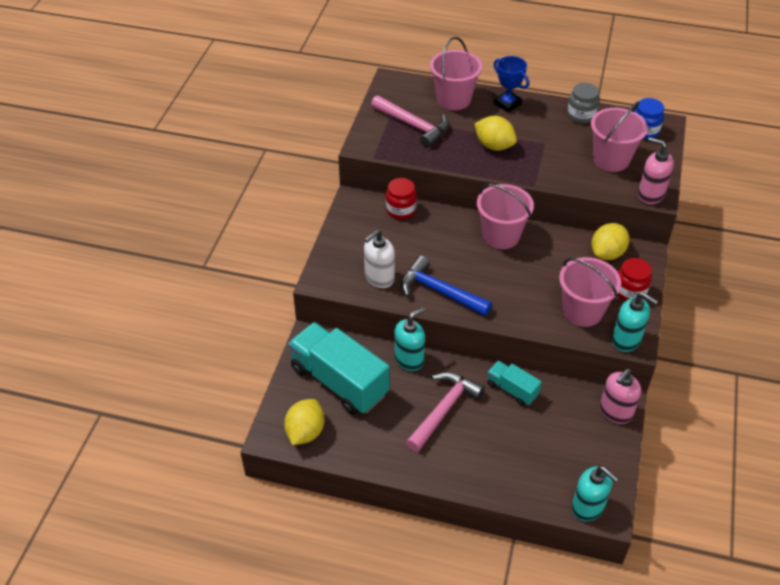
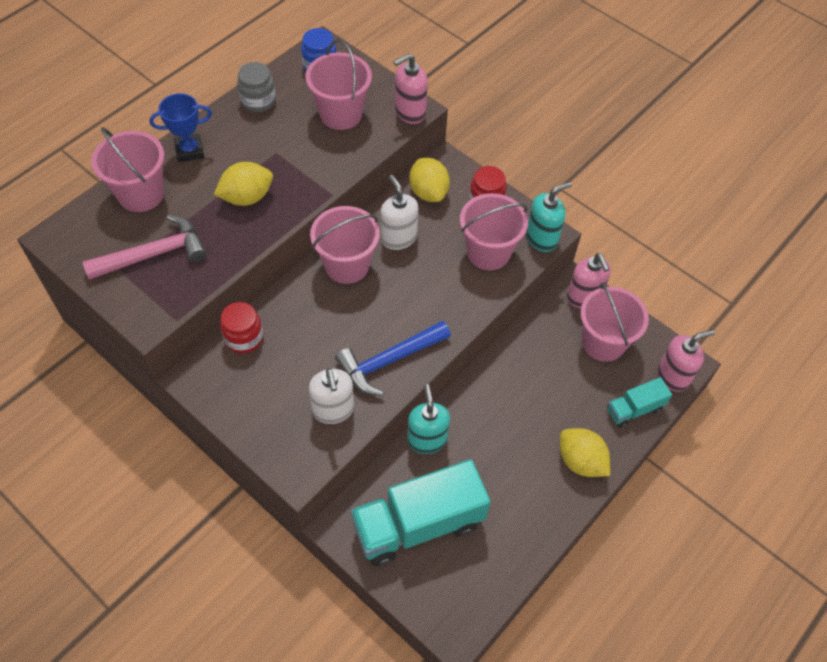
camera: 65 degrees left, 10 degrees up
(305, 432) = (468, 592): yellow lemon -> yellow lemon (580, 461)
(443, 410) = (509, 440): pink hammer -> none
(512, 389) = (515, 366): turquoise truck -> turquoise truck (634, 409)
(549, 253) = (398, 238): none -> white soap dispenser
(581, 442) = (603, 342): none -> pink bucket
(588, 507) = (673, 376): turquoise soap dispenser -> pink soap dispenser

